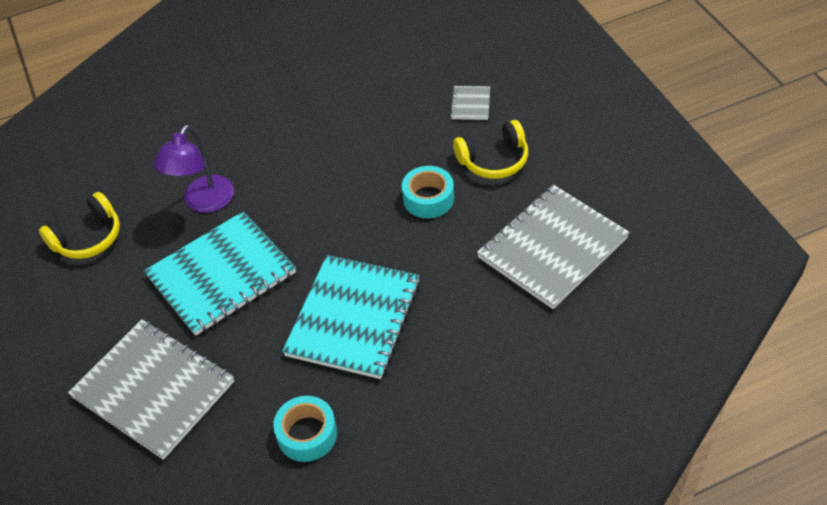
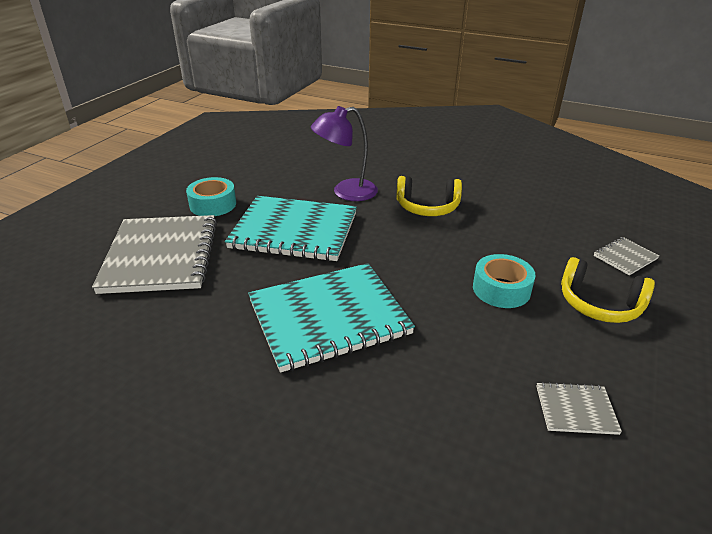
camera: 45 degrees right, 15 degrees down
(88, 238) = (264, 169): yellow headphones -> yellow headphones (427, 207)
(307, 434) = (179, 360): turquoise tape -> turquoise tape (213, 204)
(552, 248) = (576, 410): grey notebook -> grey notebook, size x0.43

